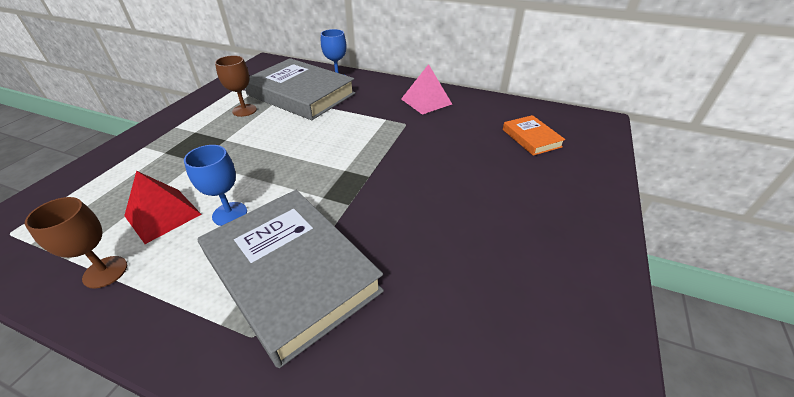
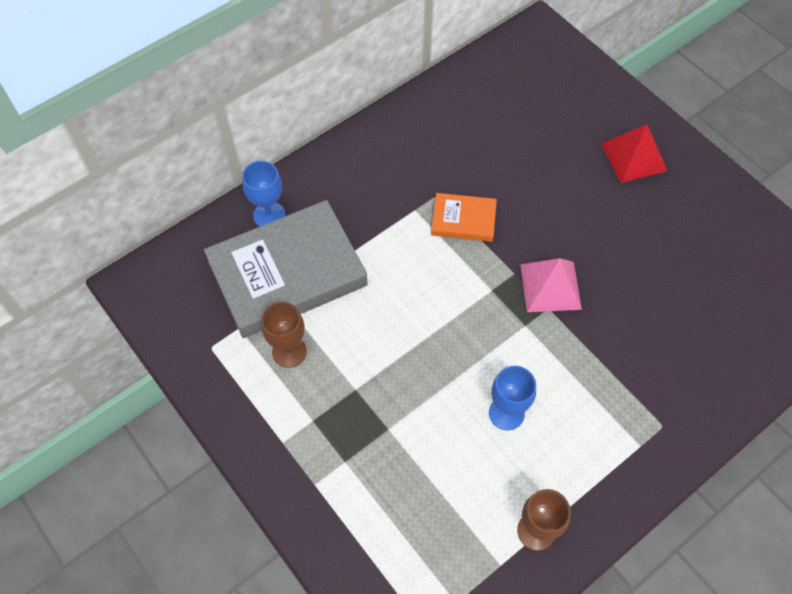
camera: 60 degrees left, 20 degrees up
(162, 215) = (474, 475): red pyramid -> red pyramid (633, 157)
(291, 273) = (612, 382): grey book -> none
(426, 101) = (400, 151): pink pyramid -> pink pyramid (550, 286)
(531, 138) = (533, 105): orange book -> orange book (463, 220)

